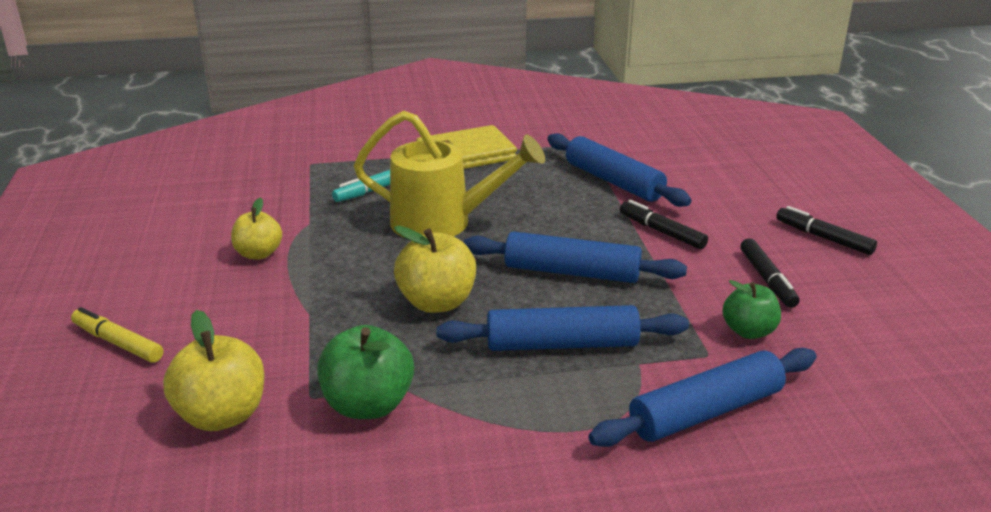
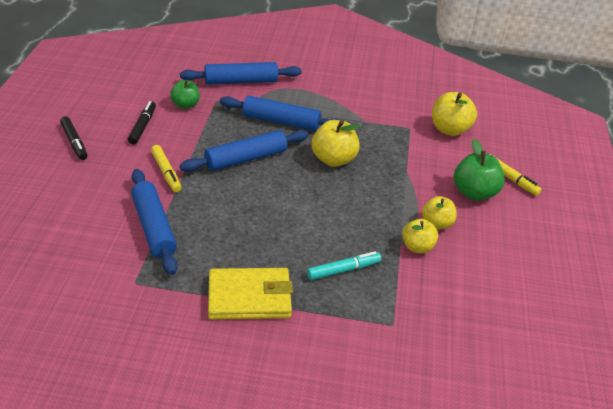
camera: 165 degrees left, 10 degrees up
(286, 225) = (417, 247): none -> yellow apple
(368, 405) = (384, 118): green apple -> green apple (474, 193)
(442, 223) = (305, 219): yellow watering can -> none
(572, 272) = (246, 159): blue rolling pin -> blue rolling pin turned 60 degrees counterclockwise
(661, 232) = (166, 172): black marker -> yellow marker

